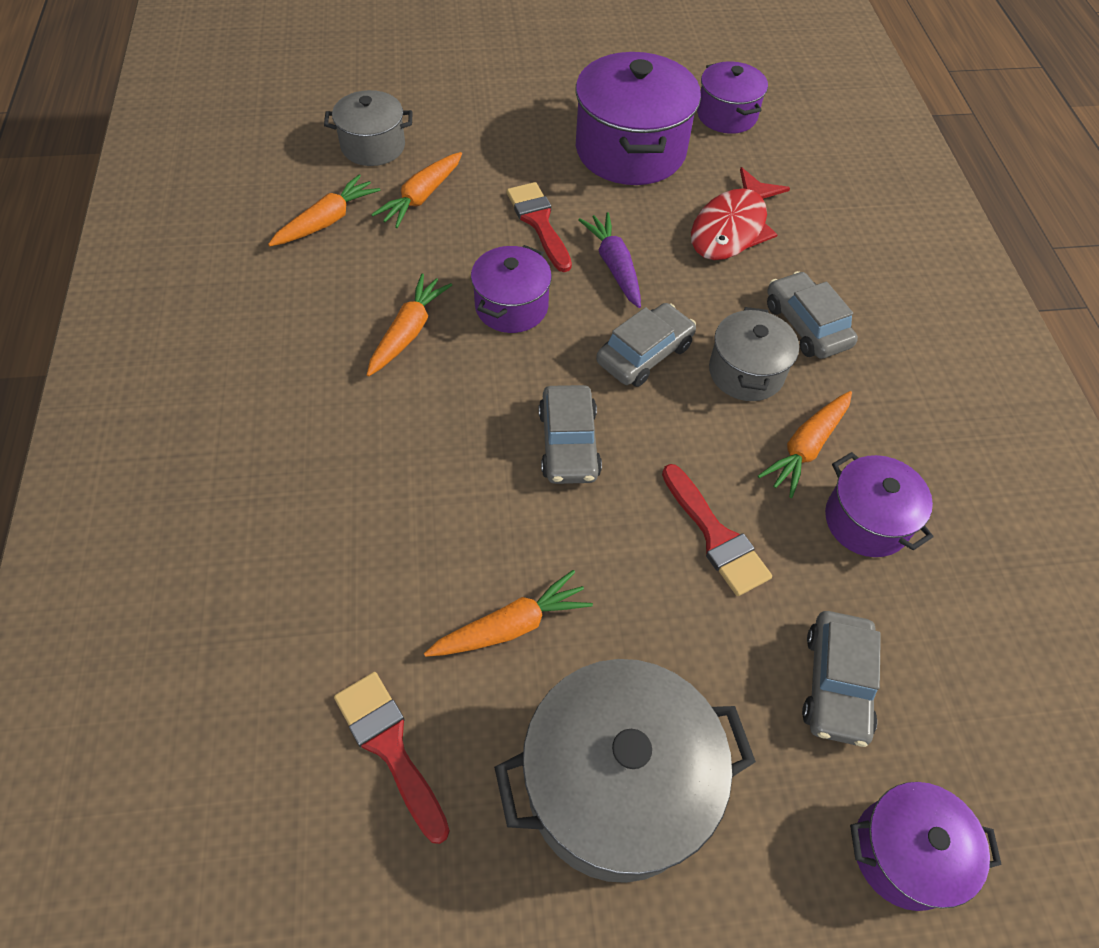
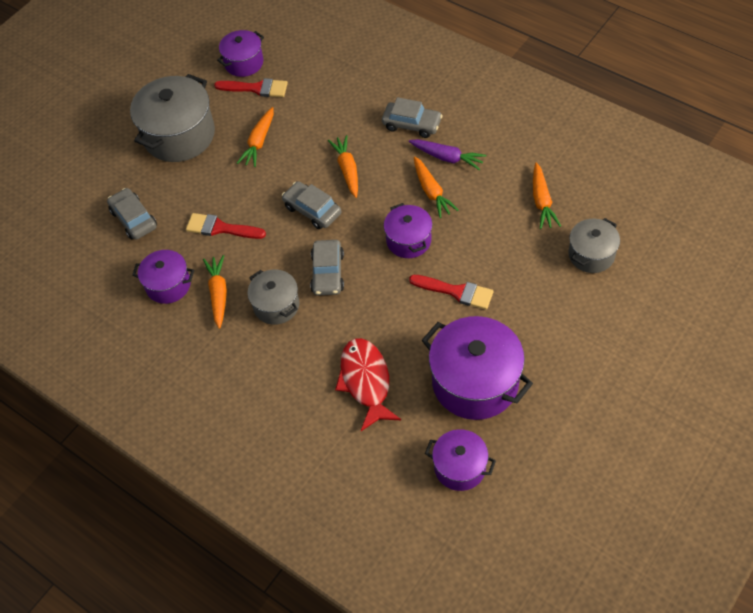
camera: 140 degrees right, 0 degrees up
(421, 197) = (525, 252): orange carrot -> orange carrot (347, 170)
(614, 266) = (393, 302): purple carrot -> purple carrot (447, 158)
(806, 325) = (273, 356): grey car -> grey car (412, 124)
(904, 853) = (76, 192): purple pot -> purple pot (244, 63)

